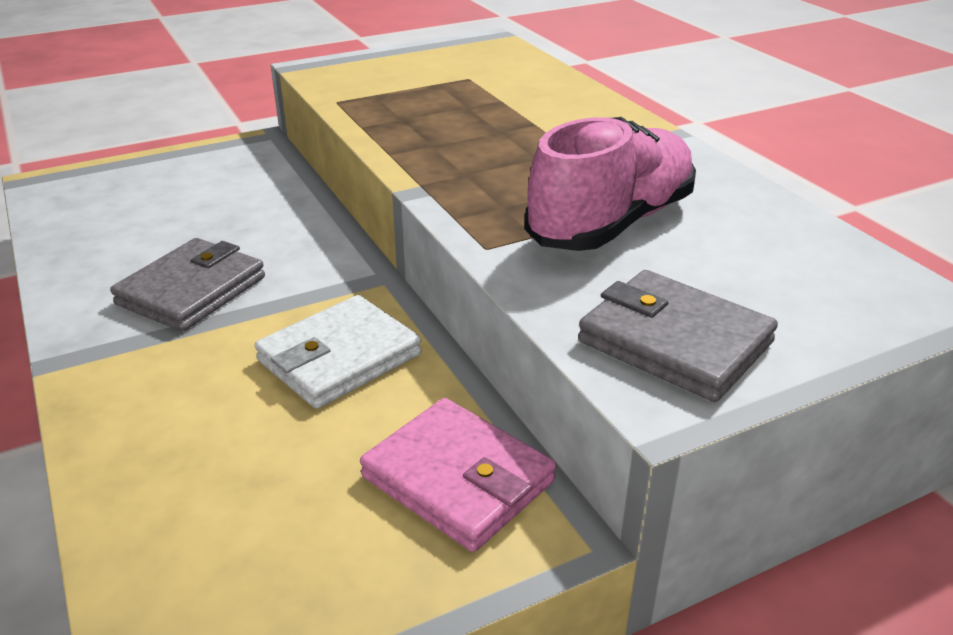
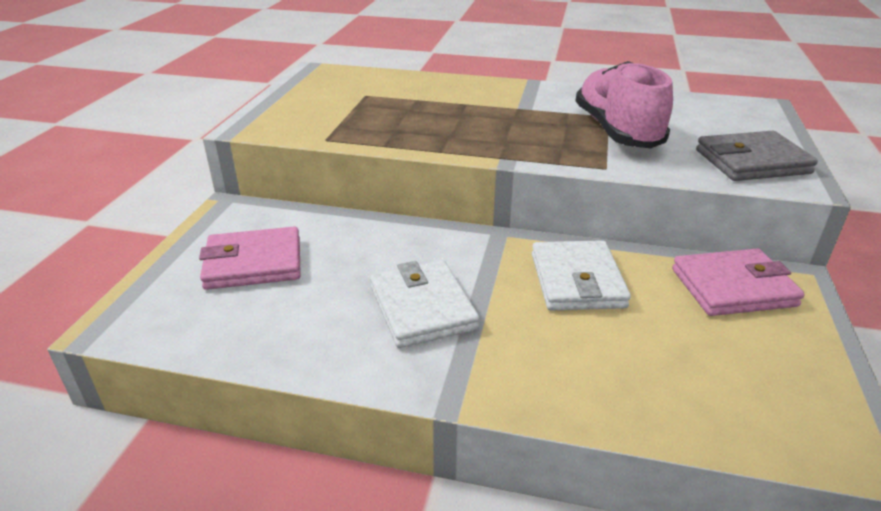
camera: 50 degrees left, 0 degrees up
(182, 190) = (253, 263): none -> pink wallet
(192, 291) = (422, 308): grey wallet -> white wallet

